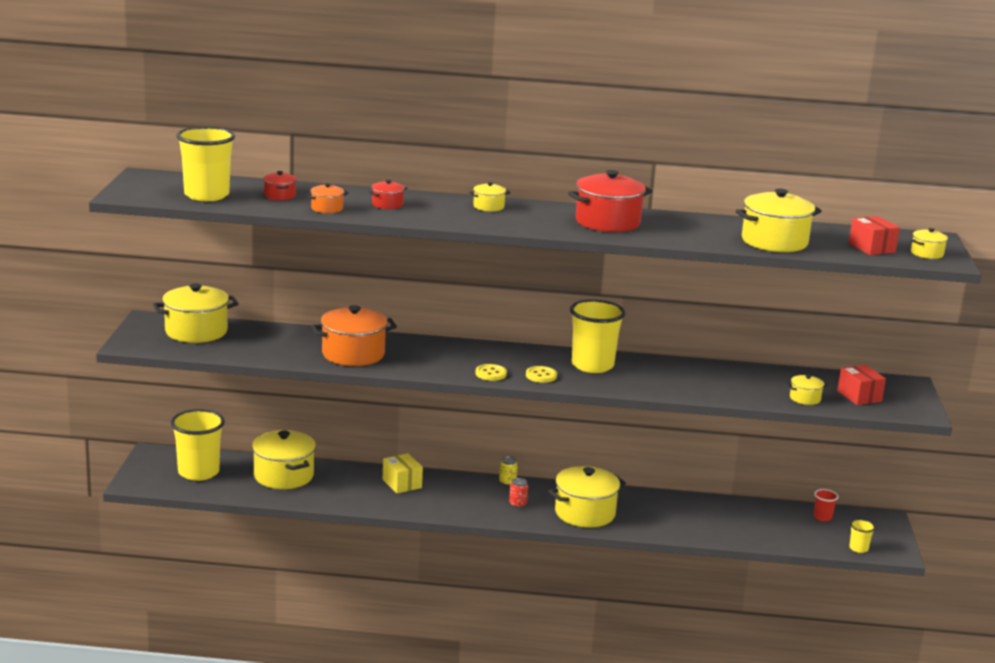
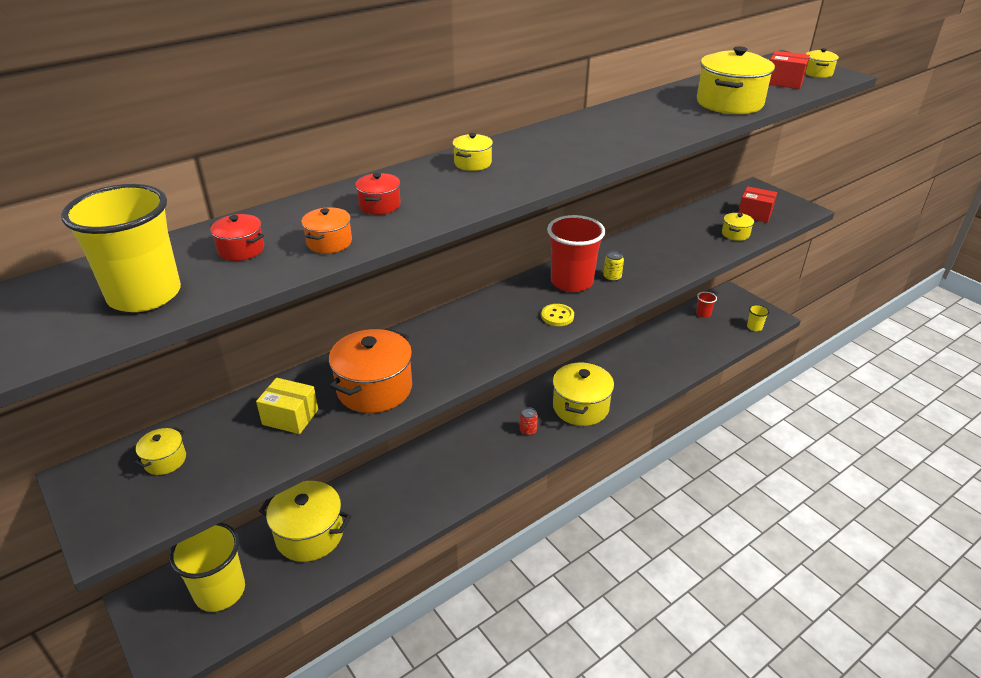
camera: 40 degrees left, 15 degrees up
(196, 332) = (165, 460): yellow pot -> yellow pot, size x0.48
(402, 483) = (419, 470): yellow box -> yellow box (290, 417)
(491, 374) = (520, 338): yellow button -> none
(507, 482) = (492, 412): yellow can -> yellow can (612, 277)
(592, 365) = (572, 282): yellow cup -> red cup
(607, 222) = (594, 136): red pot -> none

